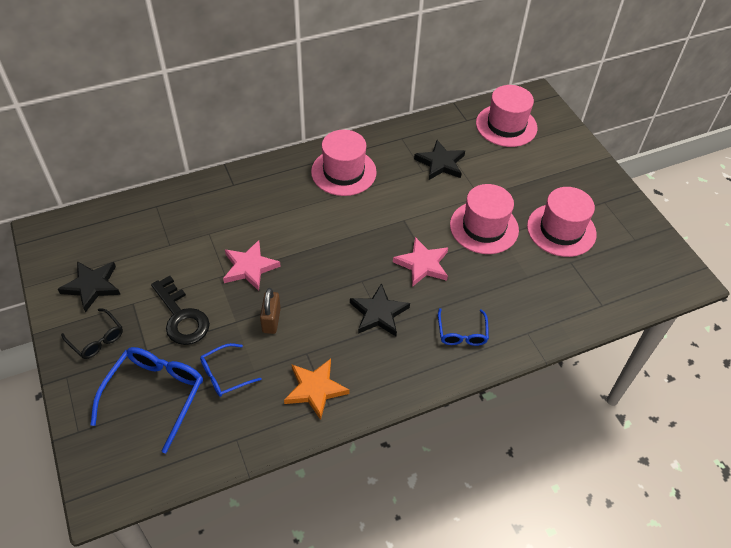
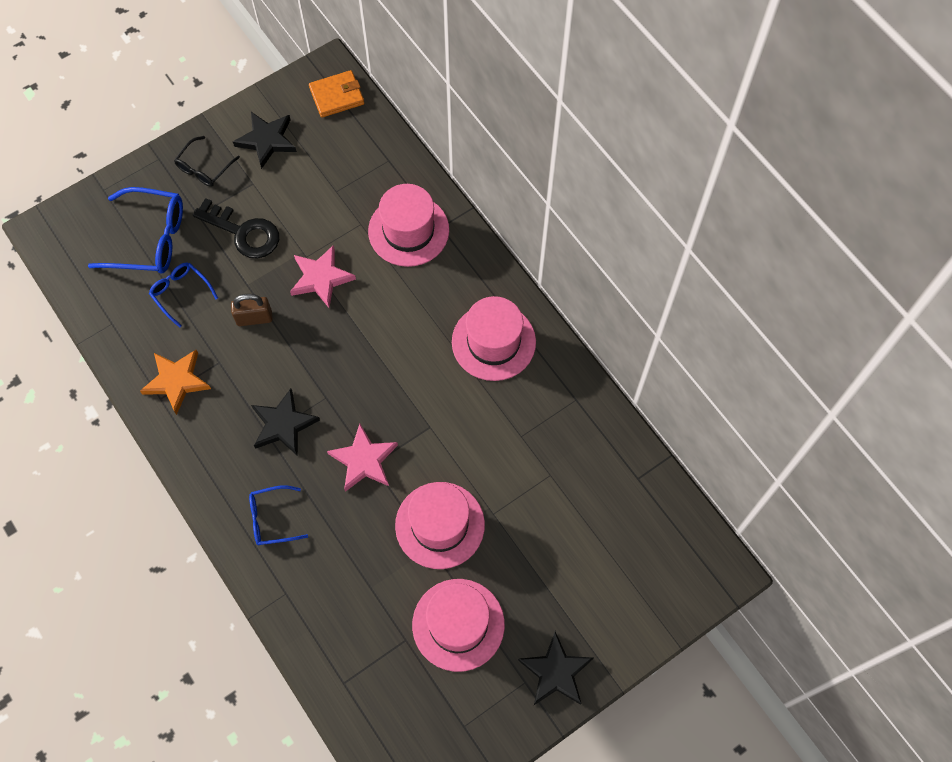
camera: 80 degrees right, 15 degrees up
(73, 229) = (337, 96): none -> orange wallet
(181, 317) = (243, 233): black key -> black key turned 105 degrees counterclockwise
(440, 163) = (541, 456): black star -> black star (555, 672)
(506, 125) = (642, 534): pink hat -> pink hat (408, 230)

